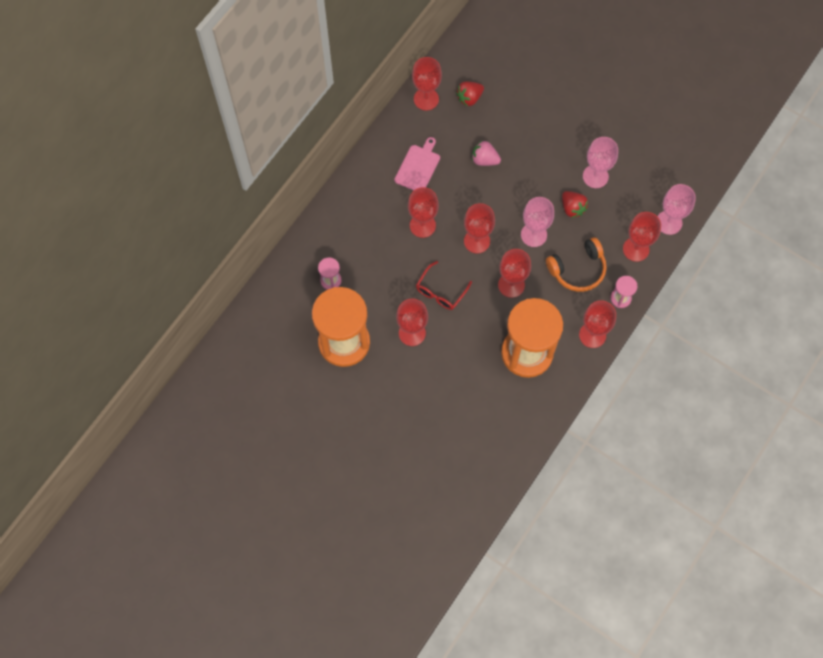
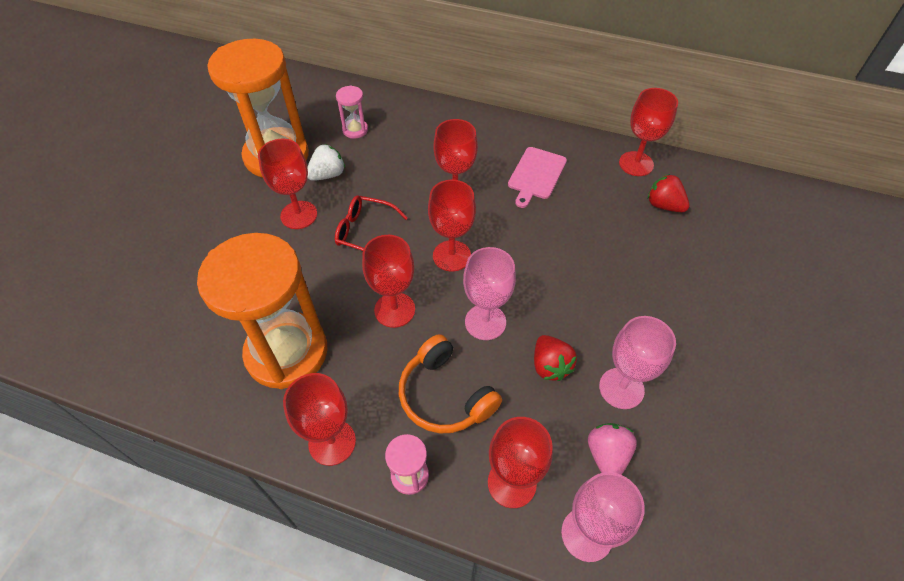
camera: 75 degrees right, 15 degrees down
(376, 308) = (328, 175): none -> white strawberry
(418, 167) = (536, 175): pink cutting board -> pink cutting board turned 105 degrees clockwise
(484, 160) = (579, 240): pink strawberry -> pink strawberry (607, 455)
(572, 208) = (550, 366): red strawberry -> red strawberry turned 60 degrees counterclockwise

